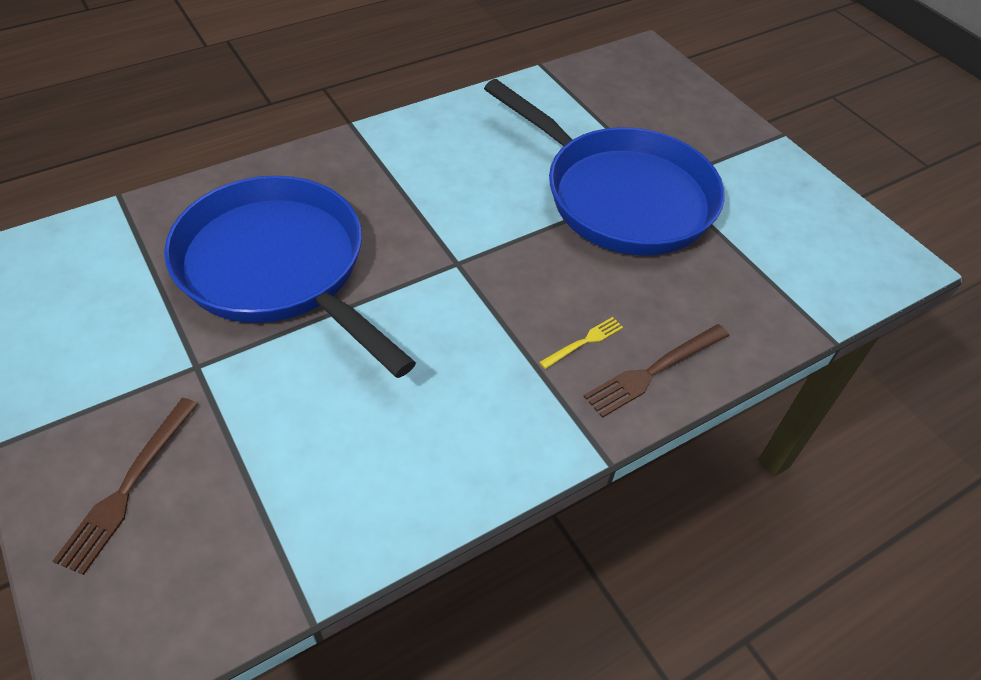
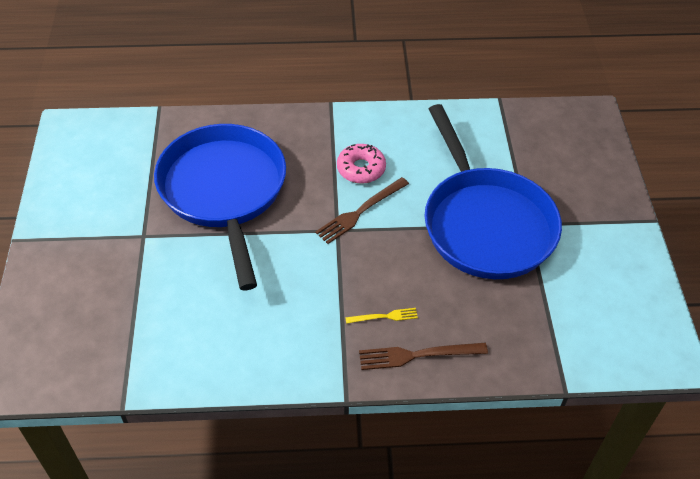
camera: 30 degrees right, 0 degrees up
(128, 487) = (72, 291): brown fork -> brown fork (360, 212)
(438, 184) = (361, 169): none -> pink donut

